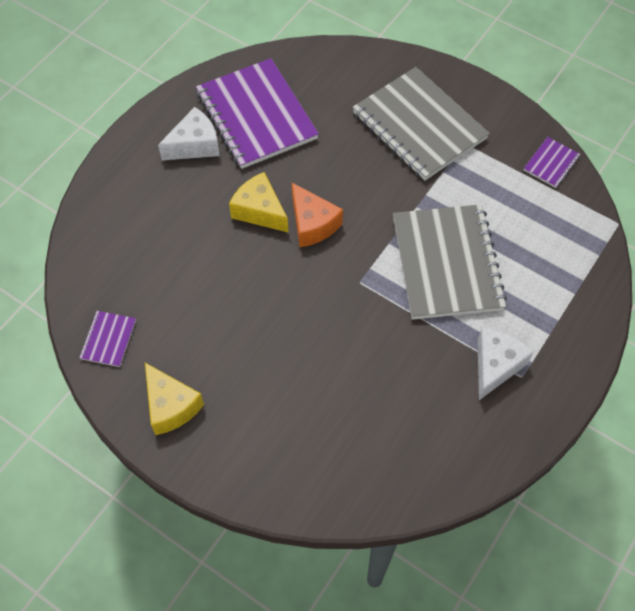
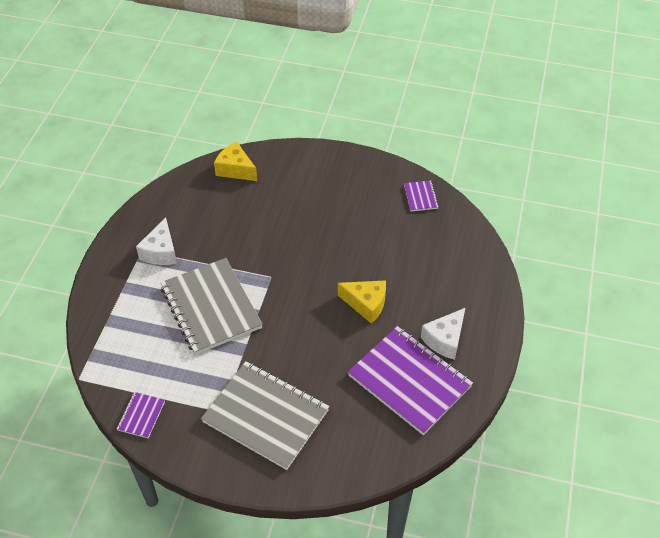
camera: 160 degrees right, 10 degrees down
(170, 406) = (360, 175): yellow cheese -> yellow cheese (235, 169)
(312, 224) = (322, 306): orange cheese -> none

